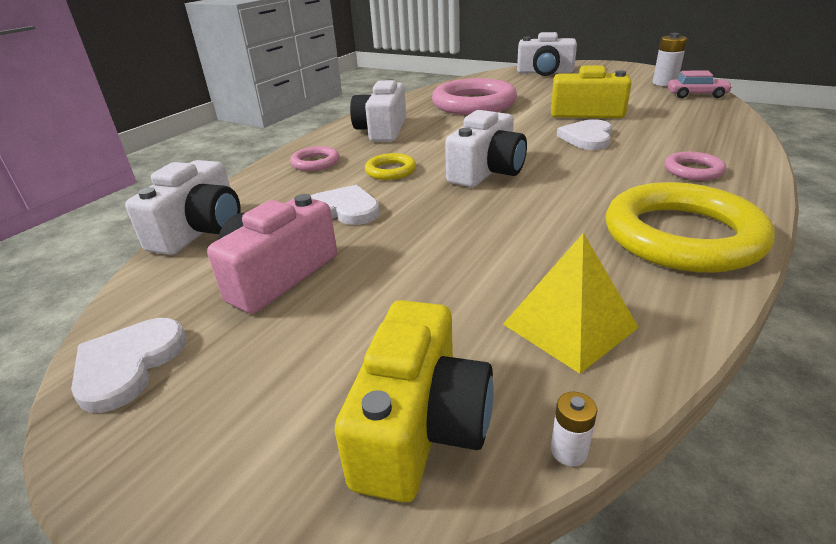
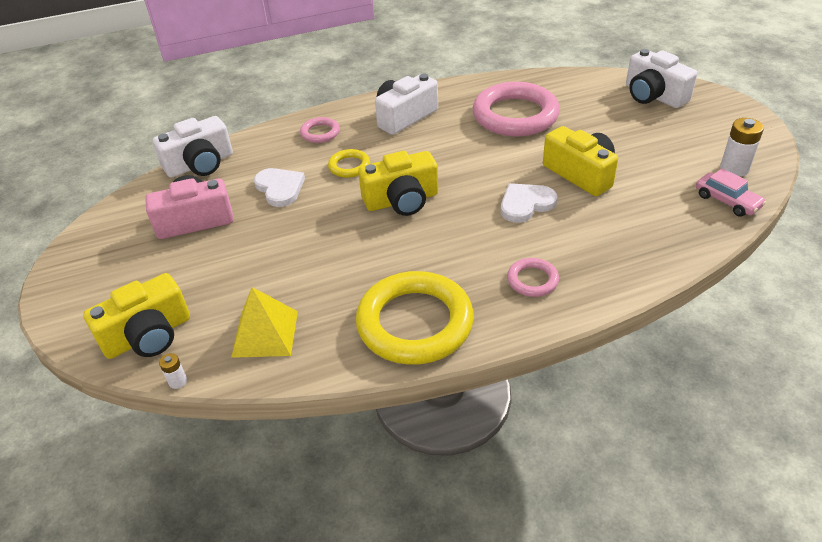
camera: 40 degrees right, 10 degrees up
(128, 365) = (95, 238): white heart -> none
(487, 171) = (402, 200): white camera -> yellow camera

